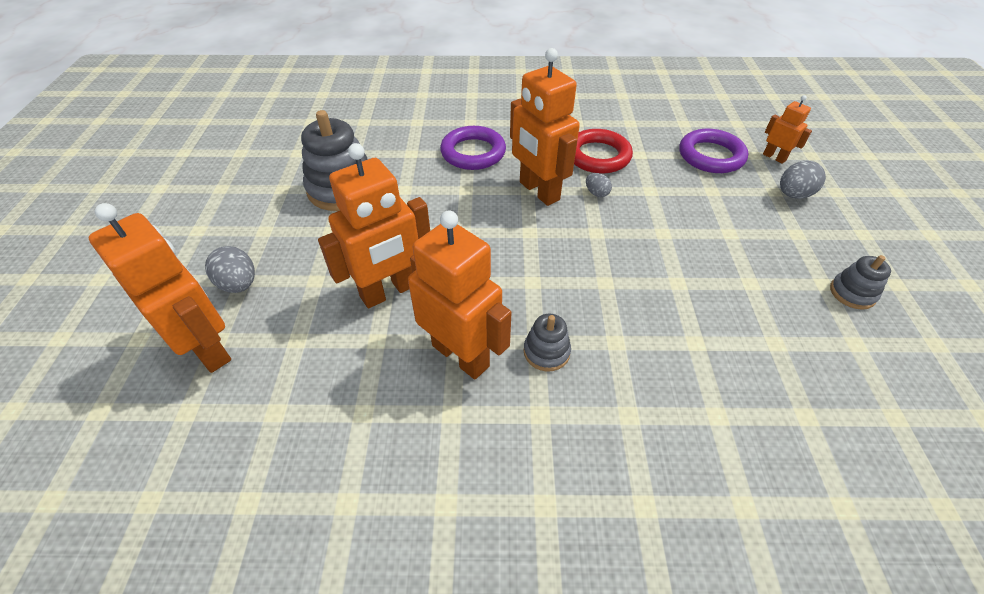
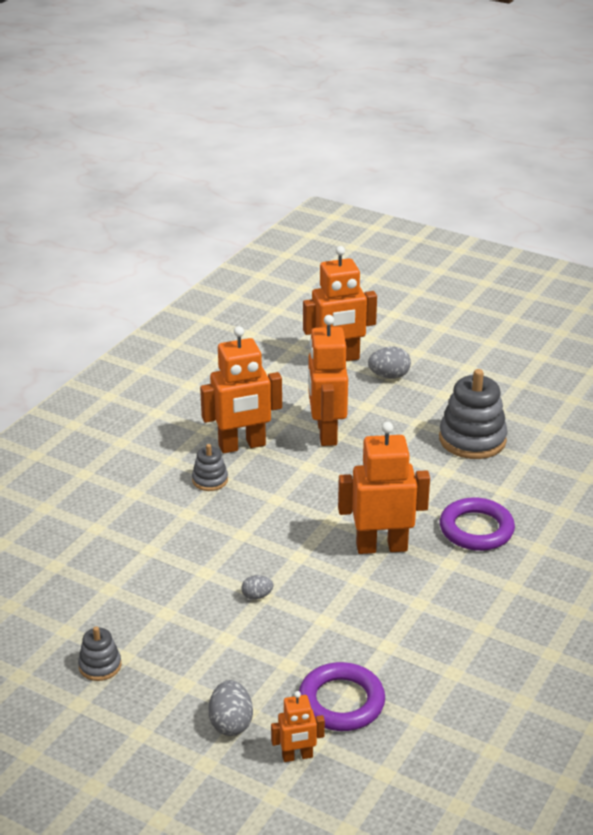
camera: 120 degrees right, 15 degrees down
(596, 193) = (349, 582): grey egg -> grey egg (257, 596)
(598, 156) = (407, 612): red ring -> none

